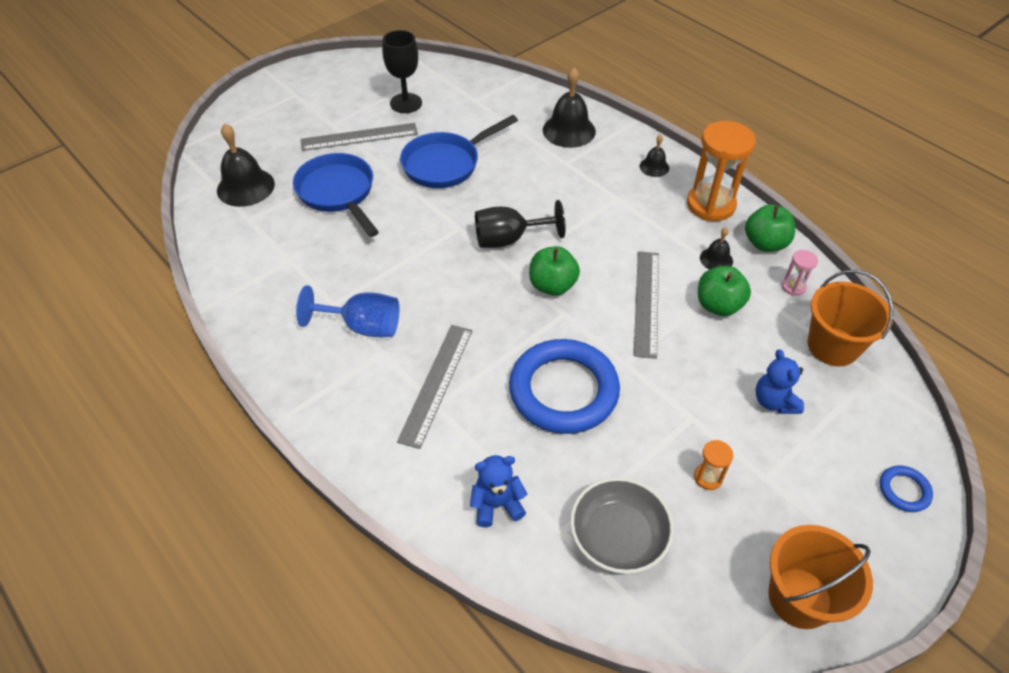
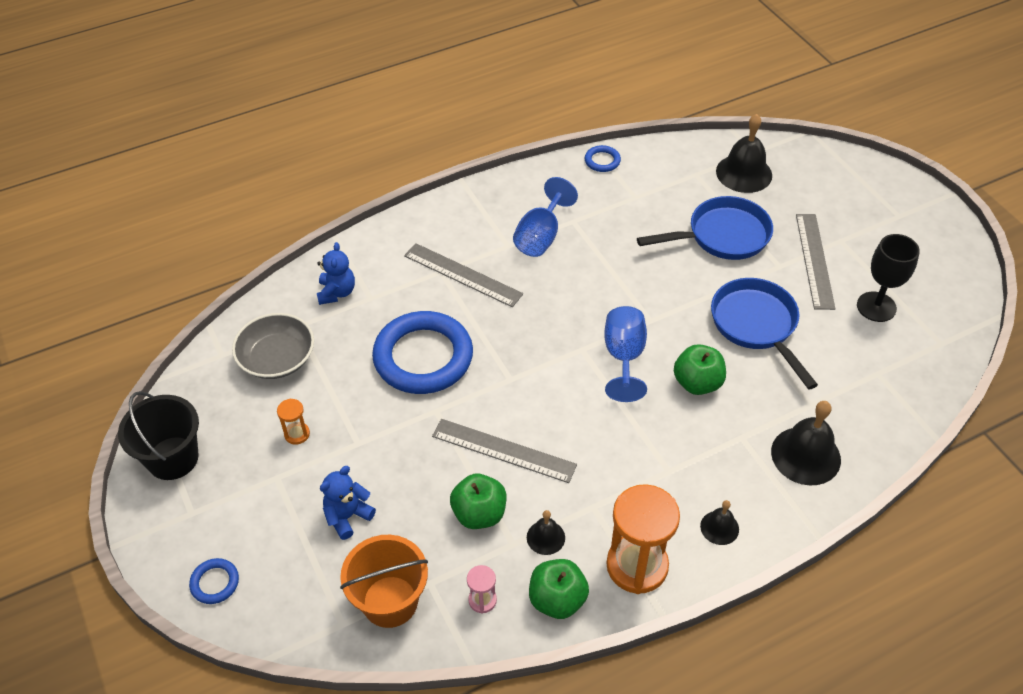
camera: 105 degrees right, 0 degrees up
(232, 295) = (602, 161): none -> blue ring
(509, 239) = (624, 357): black goblet -> blue goblet
(552, 286) = (549, 378): green apple -> green apple (697, 383)
(774, 401) = (347, 516): blue teddy bear -> blue teddy bear turned 45 degrees counterclockwise
(799, 598) = (173, 458): orange bucket -> black bucket

